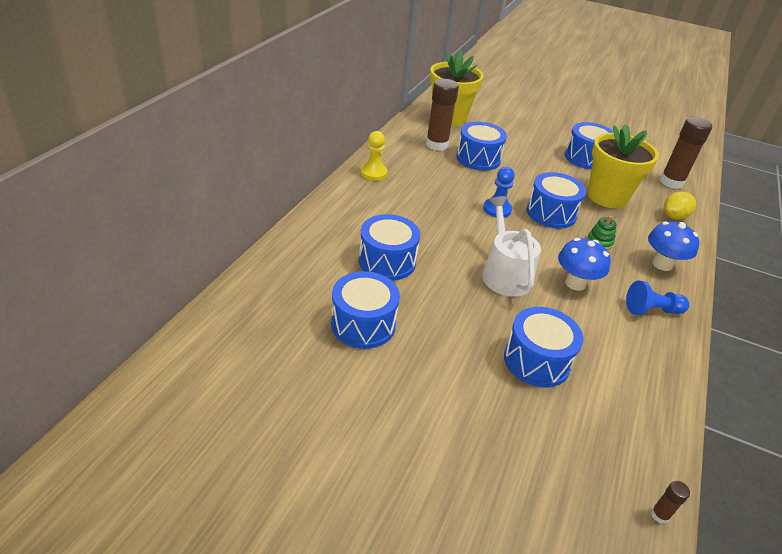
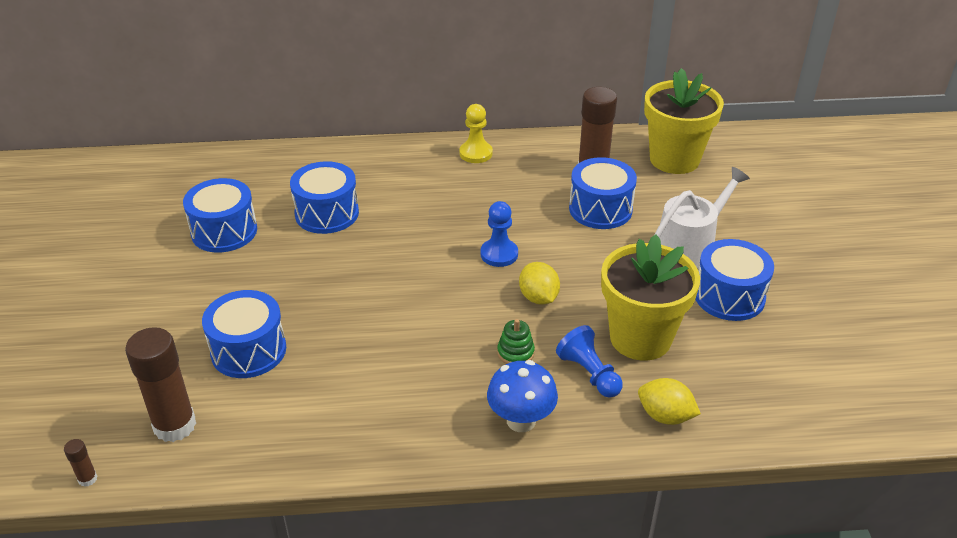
camera: 65 degrees right, 0 degrees up
(504, 274) = (375, 293): white watering can -> white watering can (689, 246)
(551, 213) = (538, 297): blue drum -> yellow lemon
(575, 283) = (406, 350): blue mushroom -> none
(652, 310) = (407, 425): blue pawn -> blue pawn (589, 373)
(671, 182) = (772, 398): brown glue stick -> brown glue stick (175, 425)

